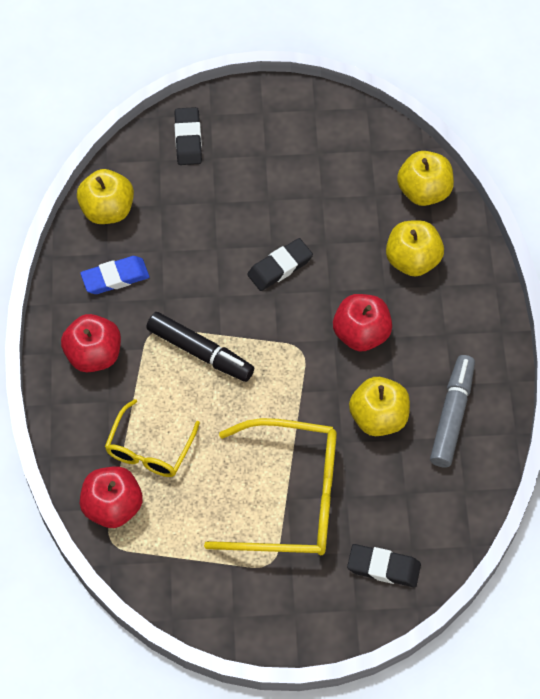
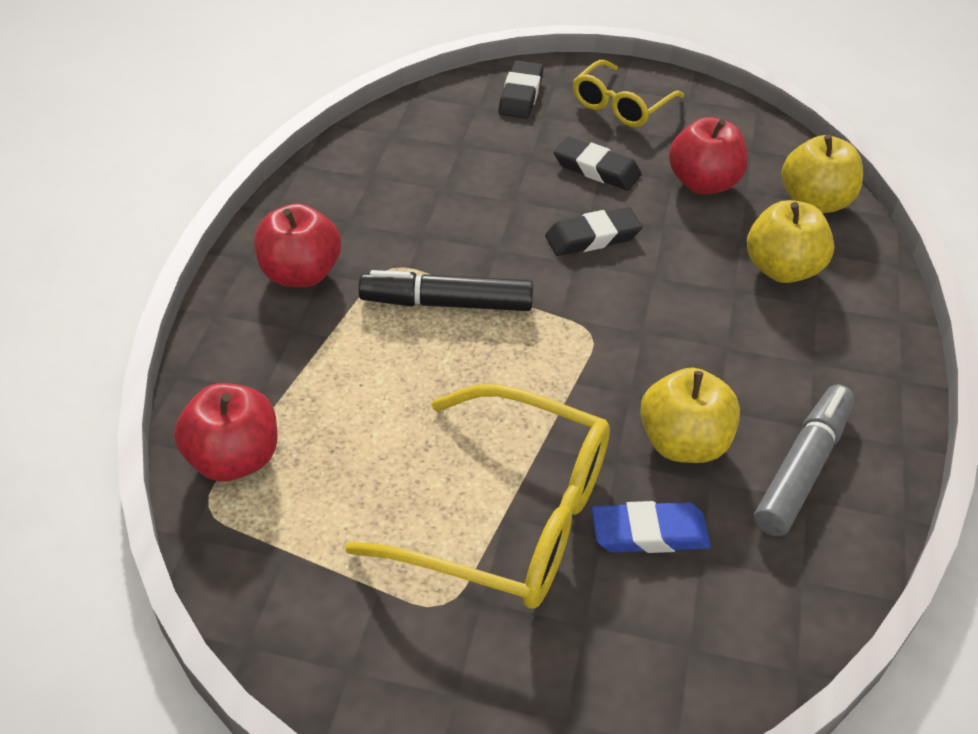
camera: 15 degrees right, 15 degrees down
(107, 210) = (391, 137): yellow apple -> none
(115, 278) = (369, 202): blue eraser -> blue eraser (649, 533)
(149, 449) = (323, 399): yellow glasses -> yellow glasses (621, 105)
(200, 352) = (446, 303): black marker -> black marker turned 135 degrees clockwise
(361, 334) = (685, 334): red apple -> red apple (703, 183)
(383, 567) = (633, 664): black eraser -> black eraser (596, 169)

